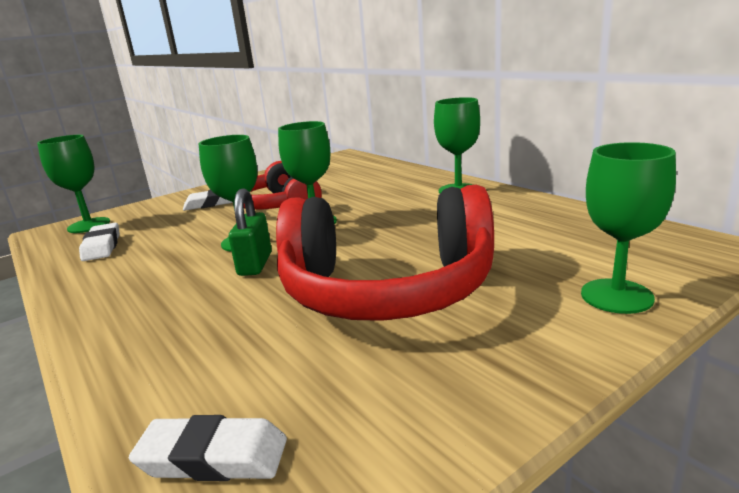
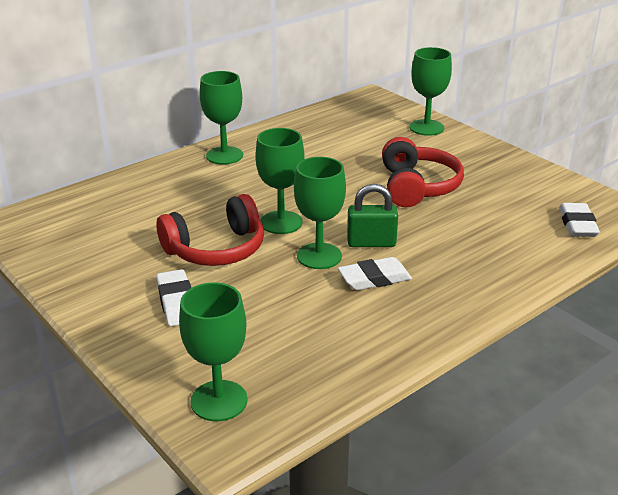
camera: 95 degrees left, 10 degrees up
(102, 246) = (306, 356): white eraser -> white eraser (374, 279)
(387, 289) = (417, 187): red headphones -> red headphones, size x0.62

